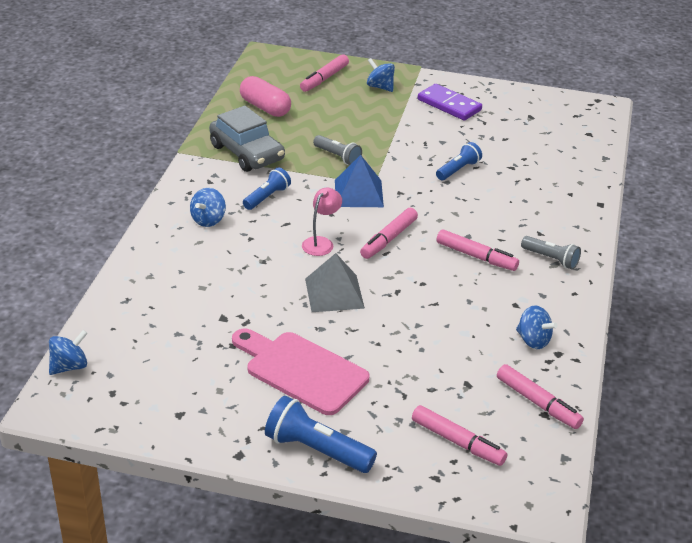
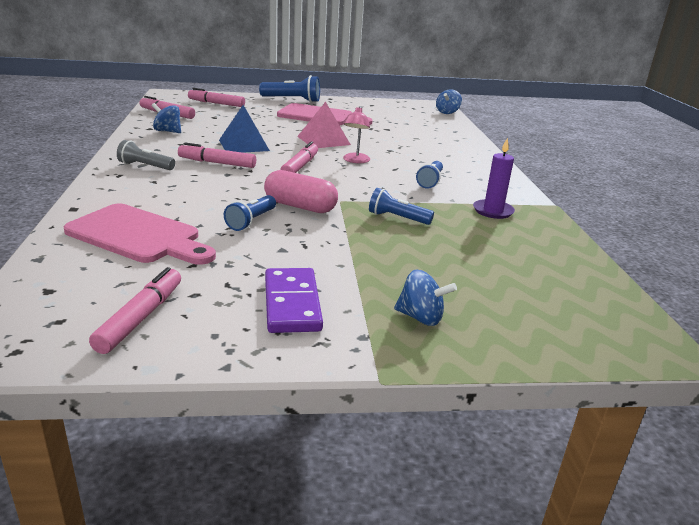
camera: 160 degrees right, 10 degrees down
(208, 220) = (458, 165): blue spinning top -> none
(247, 153) = (493, 211): grey car -> purple candle
(265, 107) = (539, 259): pink capsule -> pink capsule (300, 206)
(324, 78) = (518, 317): pink marker -> pink marker (141, 318)
(334, 293) = (323, 140): grey pyramid -> pink pyramid
(338, 157) = (397, 218): grey flashlight -> blue flashlight
(358, 193) = (349, 192): blue pyramid -> blue pyramid (244, 145)
(449, 105) = (291, 303): purple domino -> purple domino turned 60 degrees clockwise
(543, 167) = (138, 236): none -> pink cutting board

